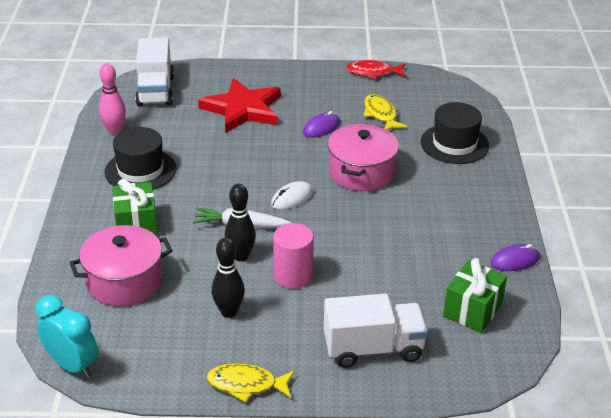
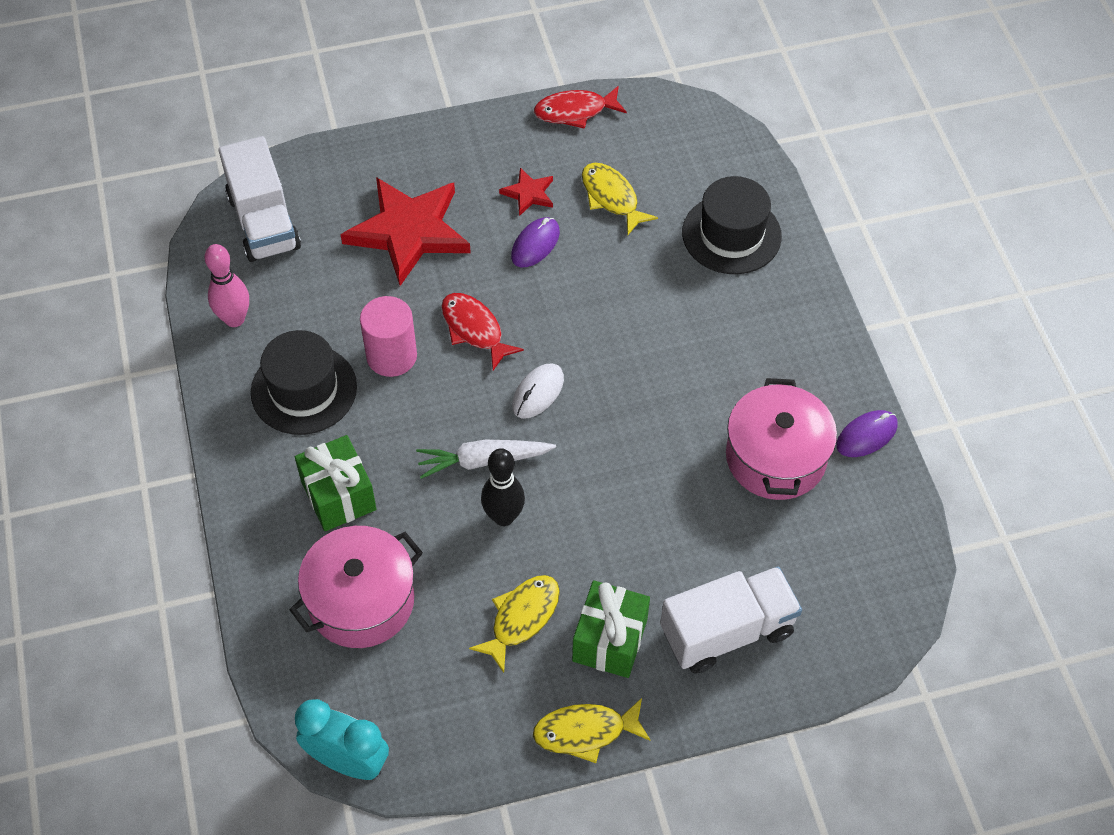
camera: 15 degrees left, 20 degrees up
(229, 312) = (521, 618): black bowling pin -> yellow fish
(263, 161) = (474, 329): none -> red fish
(293, 276) = (585, 534): pink cylinder -> pink cylinder (391, 356)
(327, 104) = (529, 193): none -> red star
(361, 172) = (618, 320): pink pot -> pink pot (775, 457)
(472, 310) = (834, 535): green gift -> green gift (609, 640)

